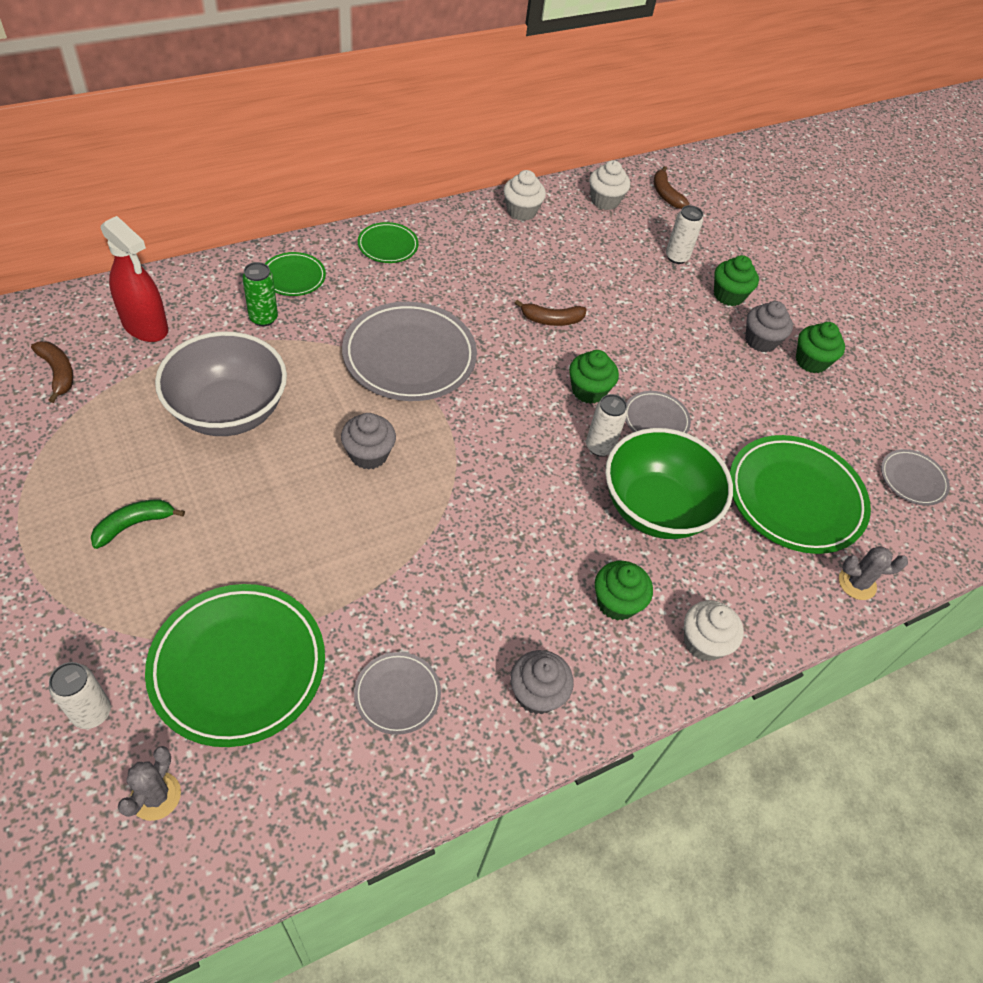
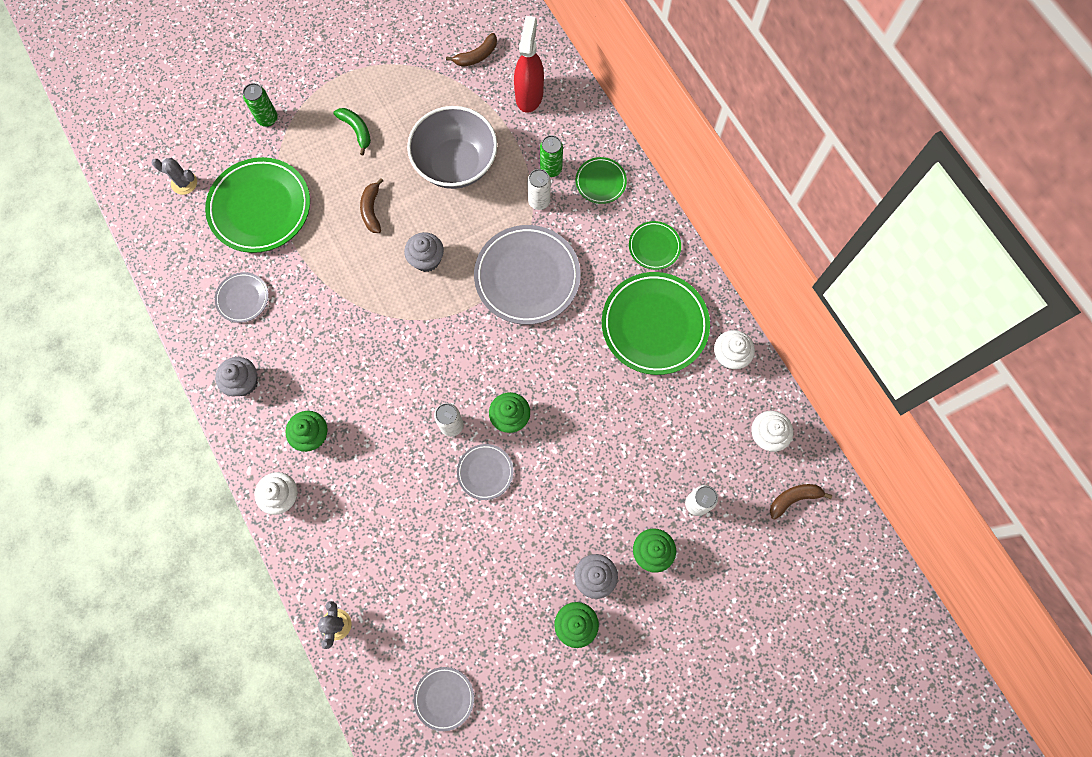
camera: 95 degrees right, 20 degrees up
(66, 653) = (267, 119): none -> green can
(91, 712) = (231, 141): white can -> white can (539, 201)
(145, 326) = (529, 95): red spray bottle -> red spray bottle turned 150 degrees clockwise
(551, 320) = (588, 386): brown banana -> brown banana (372, 210)
(656, 508) = (396, 468): green bowl -> none
(795, 498) = (415, 584): green plate -> green plate (654, 325)

